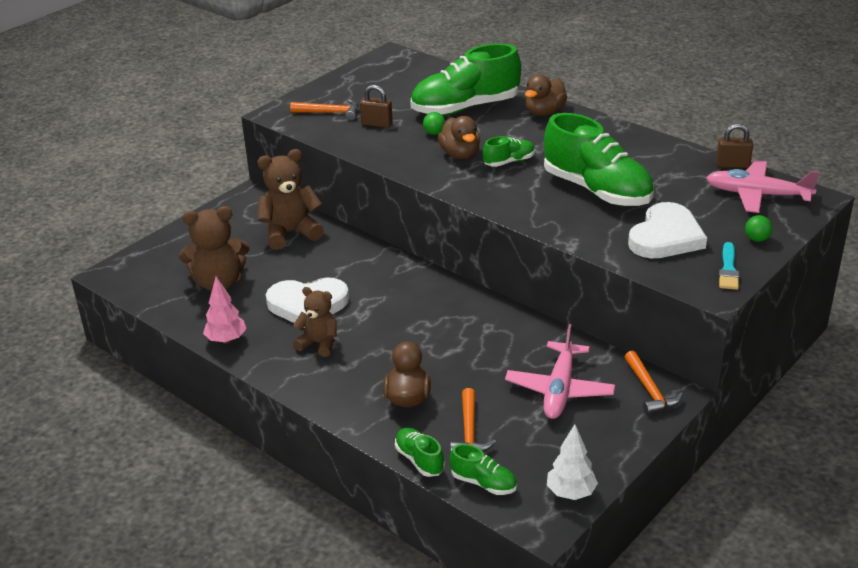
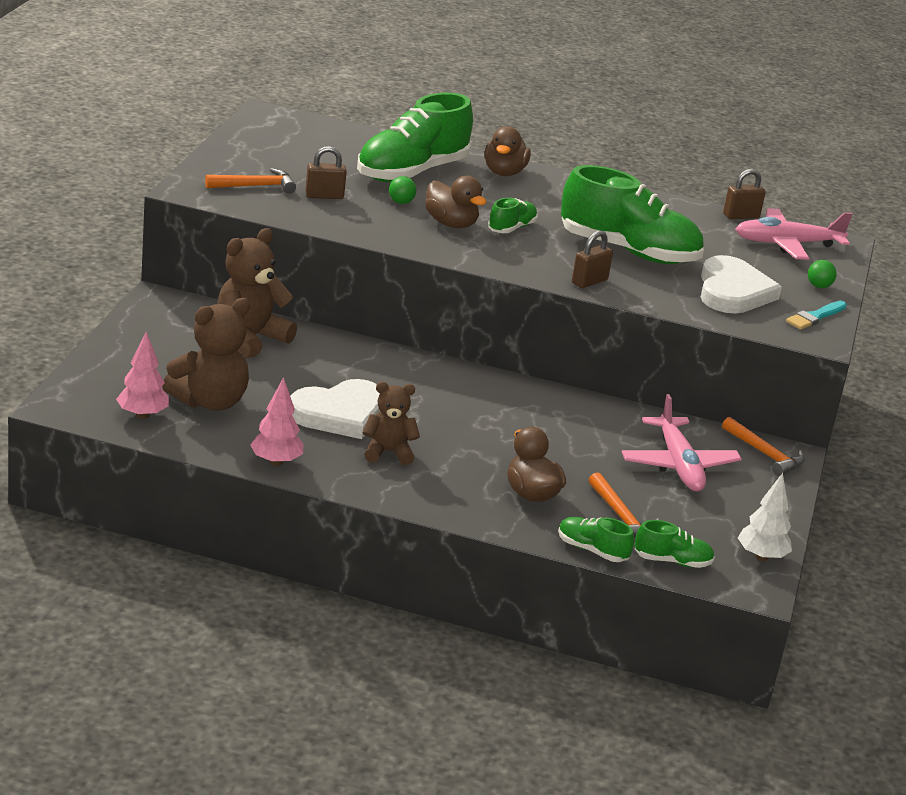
camera: 30 degrees left, 5 degrees down
(161, 288) = (142, 415): none -> pink tree
(537, 216) = (589, 282): none -> brown padlock
(728, 269) = (815, 317): turquoise brush -> turquoise brush turned 60 degrees clockwise

